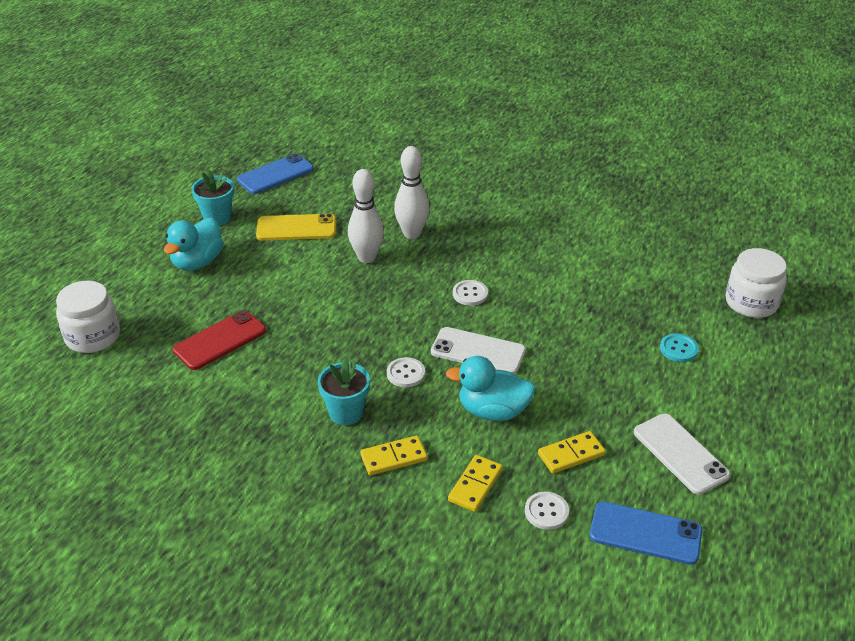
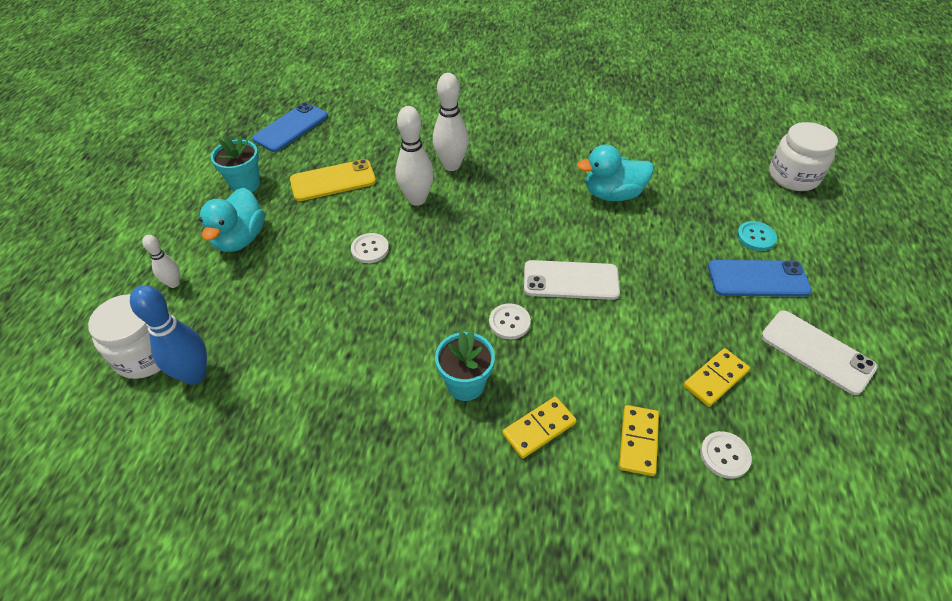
camera: 15 degrees left, 10 degrees up
(126, 359) = (194, 375): none -> blue bowling pin
(131, 287) = (174, 283): none -> white bowling pin
(220, 340) = (296, 327): red phone -> none
(470, 294) = (535, 219): white button -> white button (370, 249)
(492, 411) = (615, 346): turquoise duck -> turquoise duck (613, 194)
(645, 533) = (833, 455): blue phone -> blue phone (758, 279)

